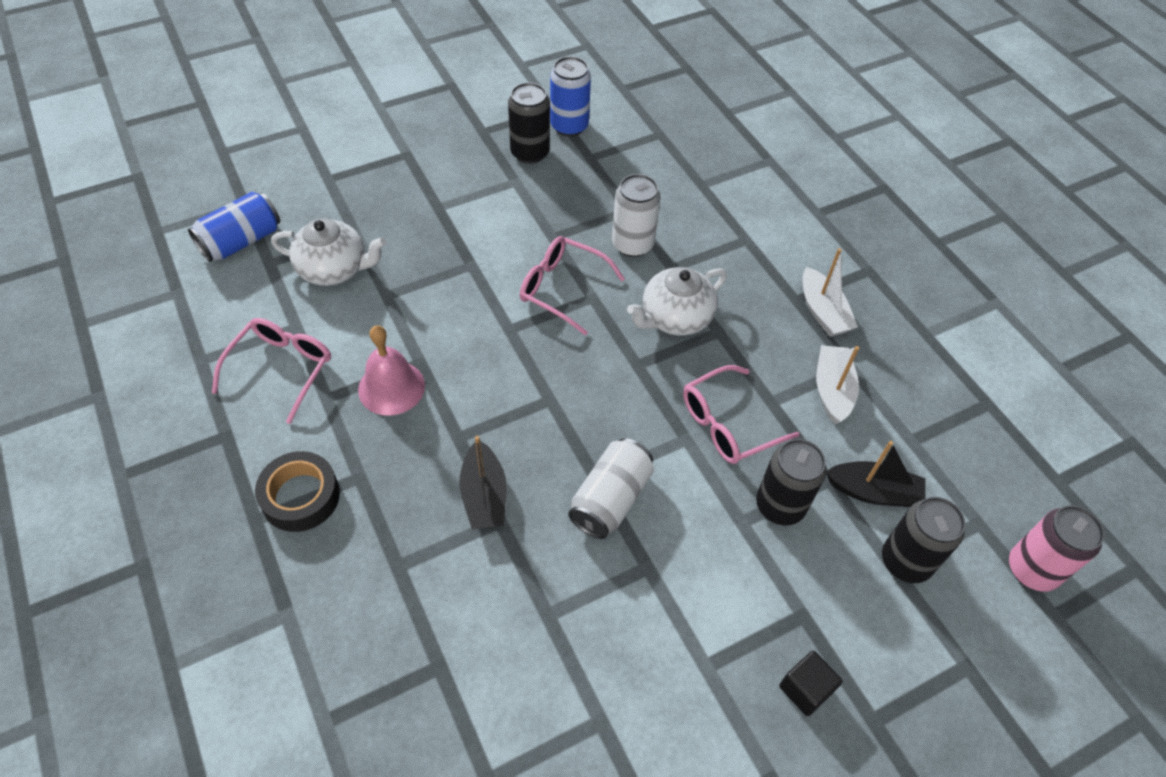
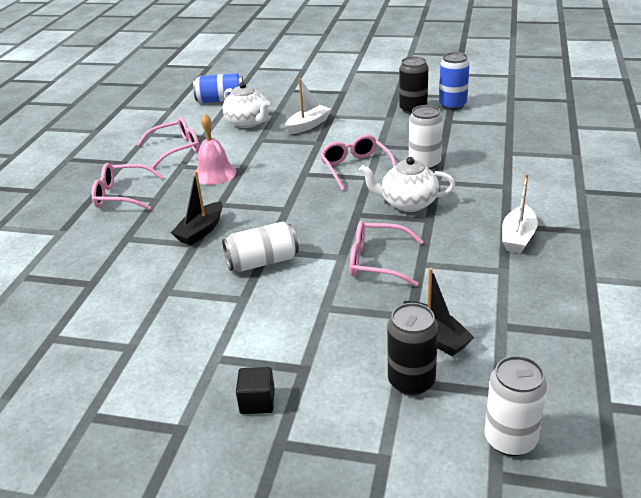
camera: 45 degrees right, 20 degrees down
(300, 496) = (122, 195): black tape -> pink glasses
(780, 505) = (360, 312): black can -> none
(832, 390) = (473, 276): white boat -> white boat (308, 125)
(1032, 569) = (510, 439): pink can -> white can

